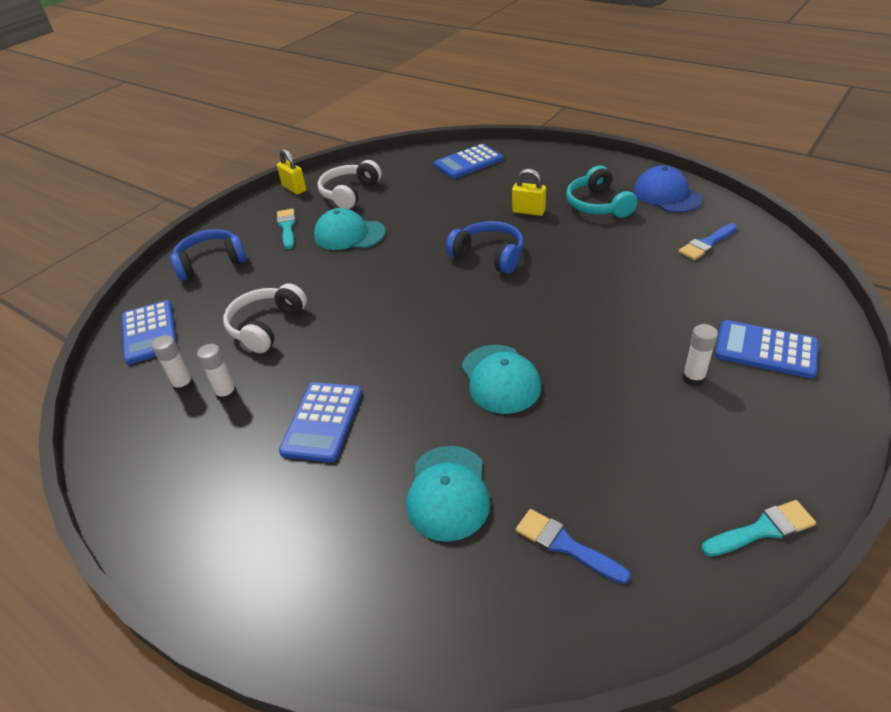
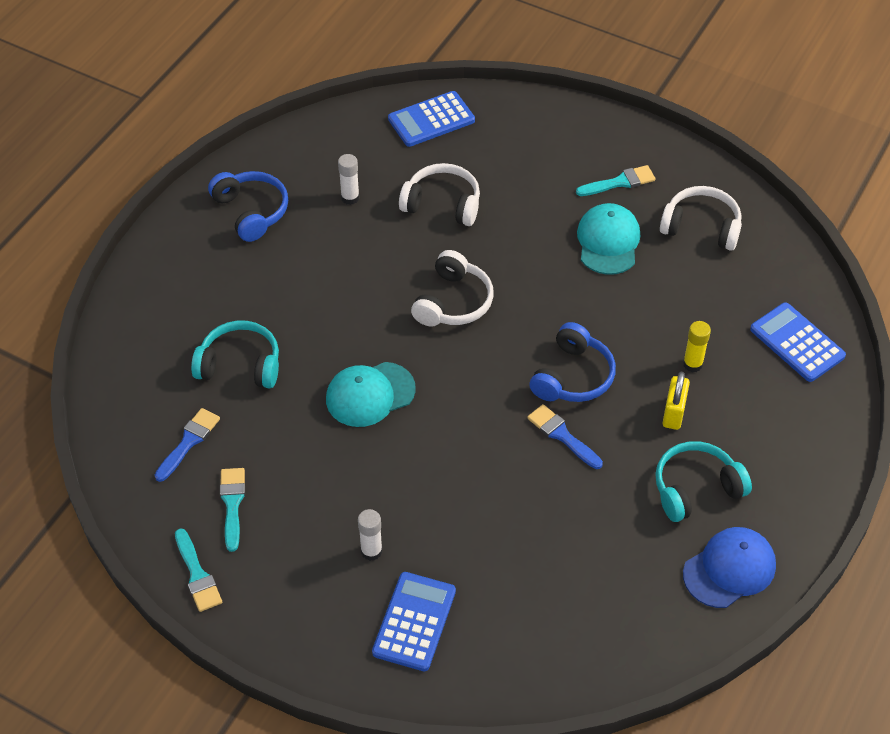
camera: 80 degrees right, 10 degrees up
(184, 385) = (361, 165): white glue stick -> none
(211, 262) = (546, 133): blue headphones -> blue headphones (251, 211)
(294, 188) = (708, 170): yellow padlock -> none
(322, 422) = (317, 270): blue calculator -> none
(393, 321) = (453, 302): none -> white headphones
(448, 492) = (240, 365): turquoise cap -> turquoise headphones
(482, 202) = (692, 364): none -> yellow glue stick
(653, 496) = (232, 504): none -> turquoise brush
(706, 244) = (611, 598): blue brush -> blue brush (562, 435)

